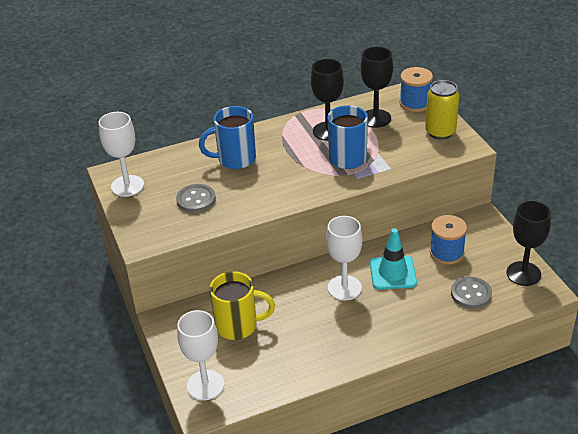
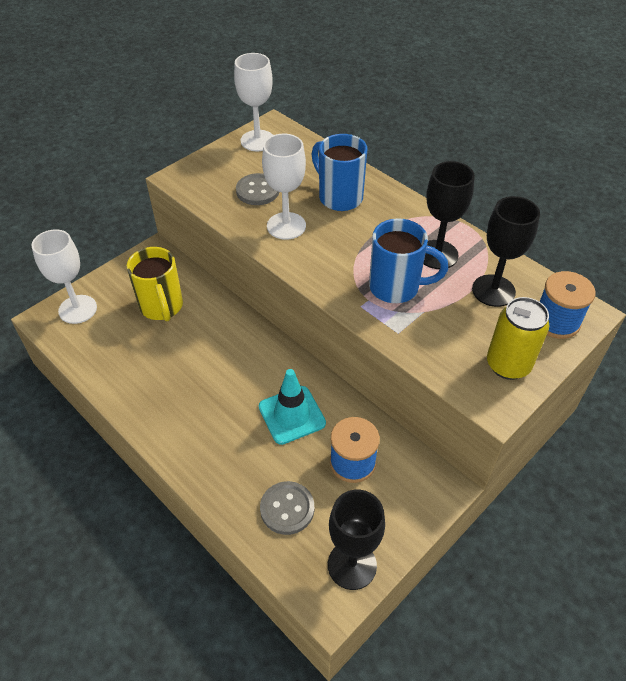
camera: 65 degrees right, 10 degrees up
(344, 288) = (249, 376): white goblet -> white goblet (286, 226)

